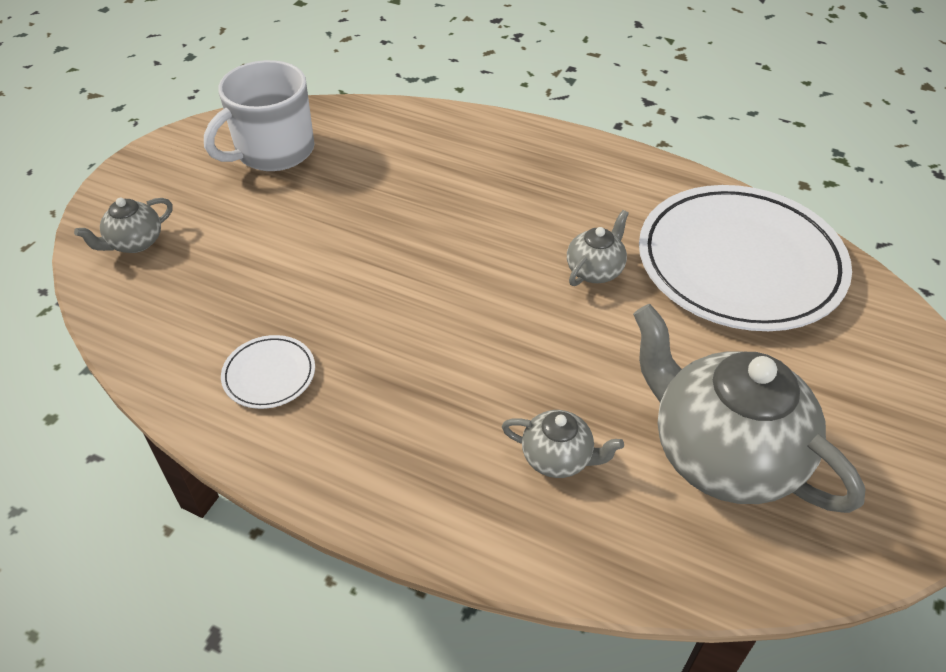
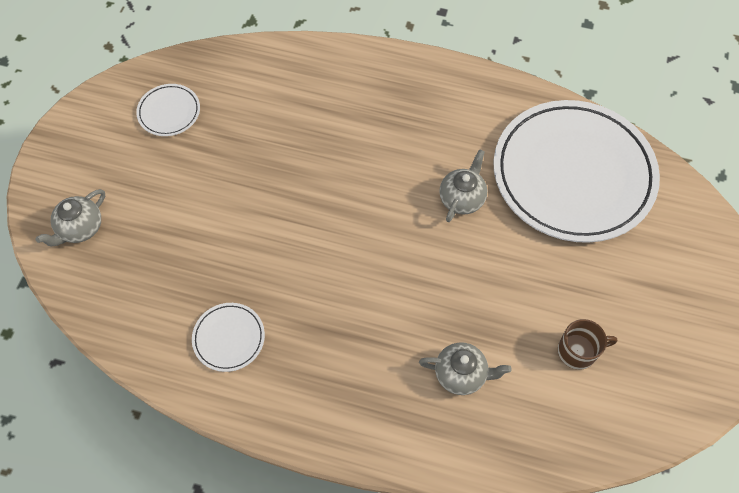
camera: 10 degrees left, 15 degrees up
(273, 151) = (169, 112): white mug -> white plate
(722, 454) = (578, 351): grey teapot -> brown mug

